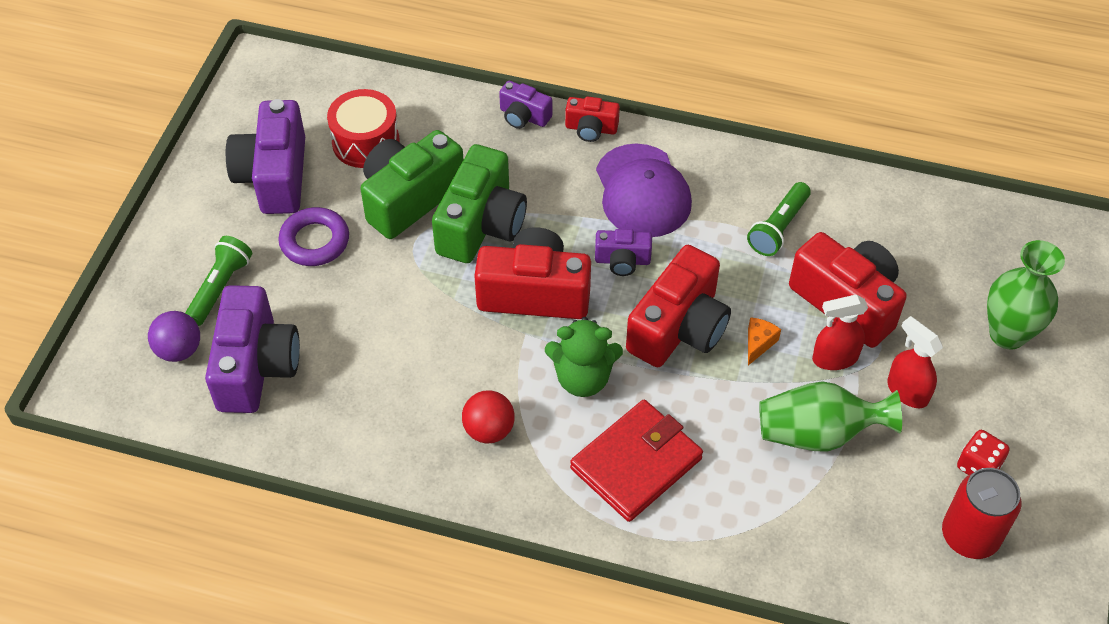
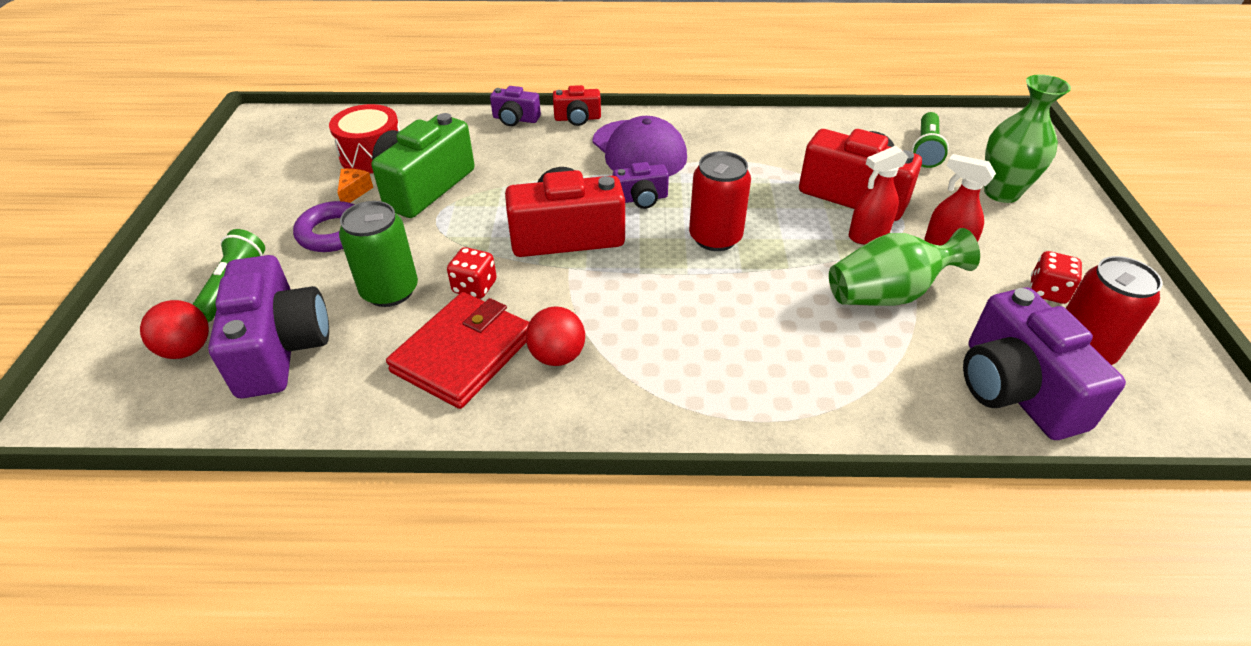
camera: 15 degrees left, 10 degrees down
(179, 350) = (187, 349): purple ball -> red ball
(274, 176) = (284, 191): purple camera -> purple camera (1015, 389)
(357, 324) = (390, 291): none -> green can
(433, 337) = (474, 287): none -> red dice
(481, 224) = (499, 194): green camera -> none
(583, 378) = (639, 293): green teddy bear -> none
(636, 463) = (724, 355): red wallet -> red wallet (463, 354)
(679, 328) = (715, 237): red camera -> red can
(758, 343) = (794, 236): orange cheese -> orange cheese (354, 192)
(778, 228) = (768, 155): green flashlight -> green flashlight (926, 149)

